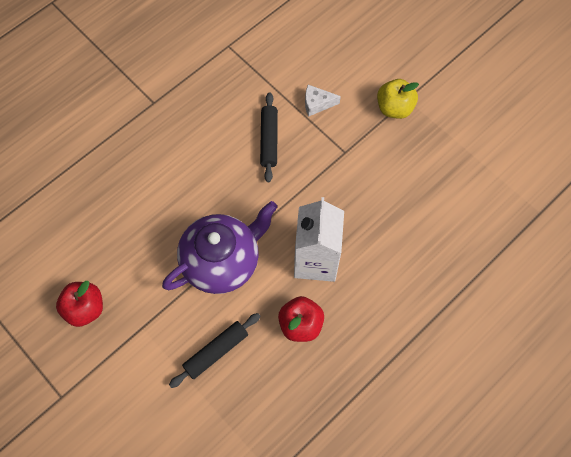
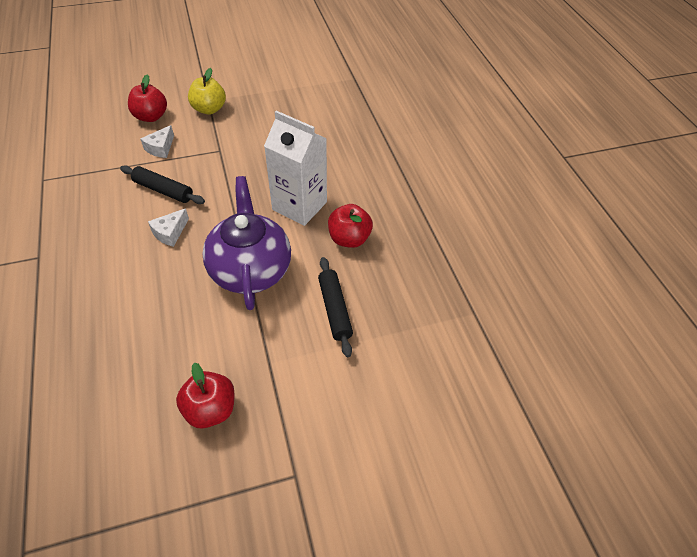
camera: 65 degrees left, 15 degrees down
(226, 176) = (170, 233): none -> white cheese
(351, 69) = (151, 117): none -> red apple

